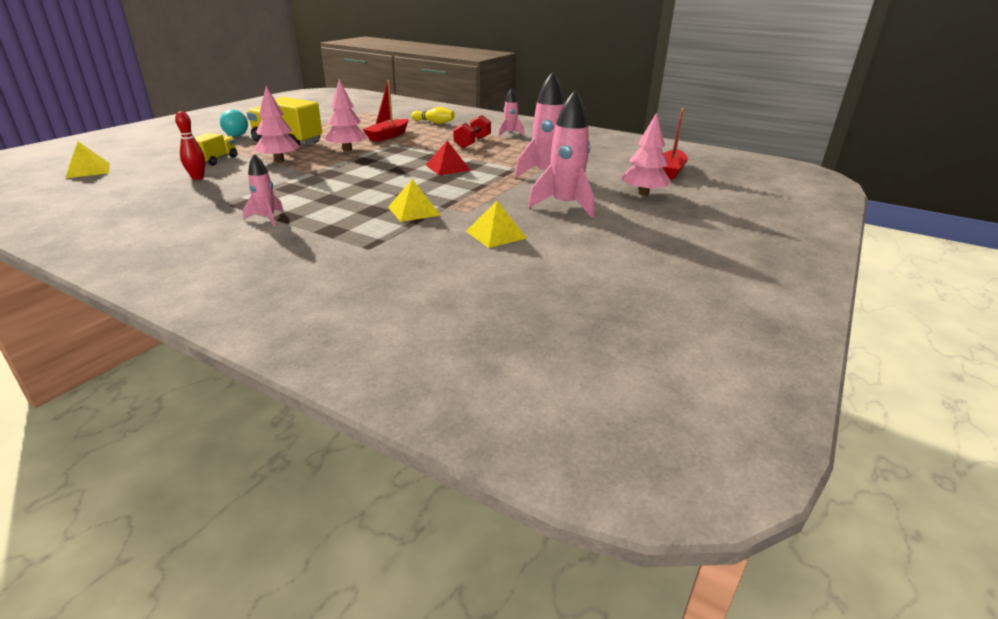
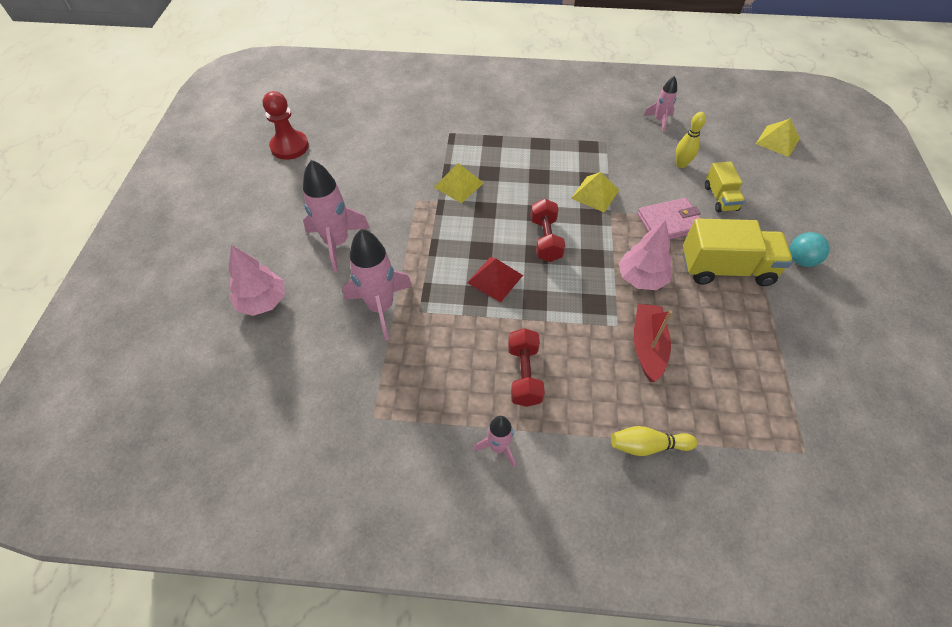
camera: 155 degrees right, 25 degrees up
(197, 178) = (681, 164): red bowling pin -> yellow bowling pin
(267, 219) = (550, 136): pink rocket -> pink rocket (659, 120)
(279, 160) = (669, 222): pink tree -> pink wallet
(384, 172) = (545, 239): none -> red dumbbell
(496, 234) = (375, 177): yellow pyramid -> yellow pyramid (595, 194)
(591, 287) = (289, 146): none -> red pawn
(670, 171) = (229, 387): red boat -> none

